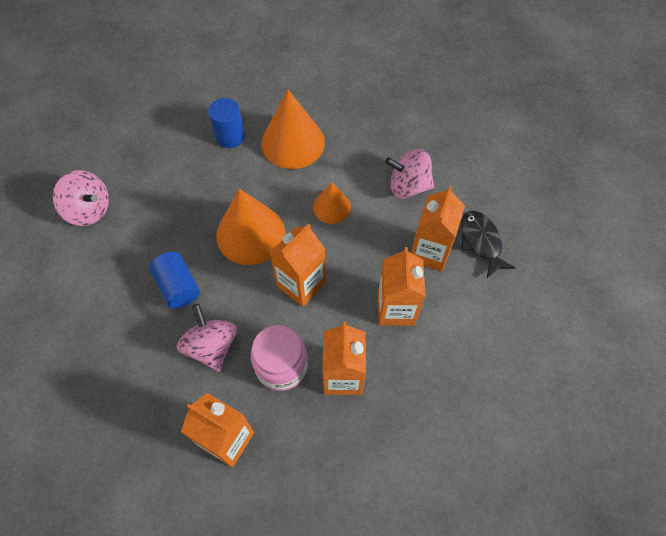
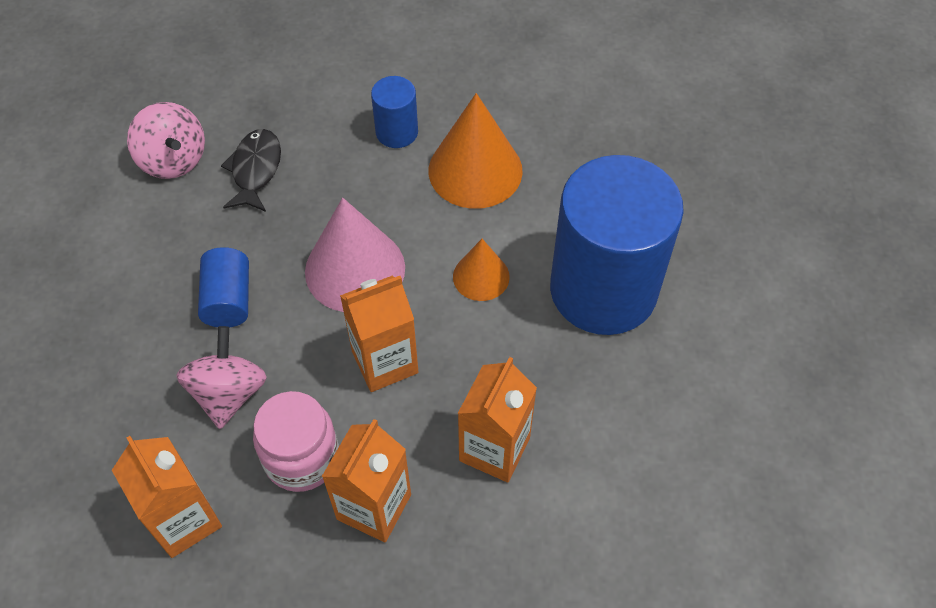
camera: 25 degrees right, 5 degrees down
(250, 234) = (355, 269): orange cone -> pink cone
(408, 186) = (603, 289): pink spinning top -> blue cylinder
(430, 252) = (584, 392): orange carton -> none
(481, 242) = (667, 408): black fish -> black fish (255, 170)

